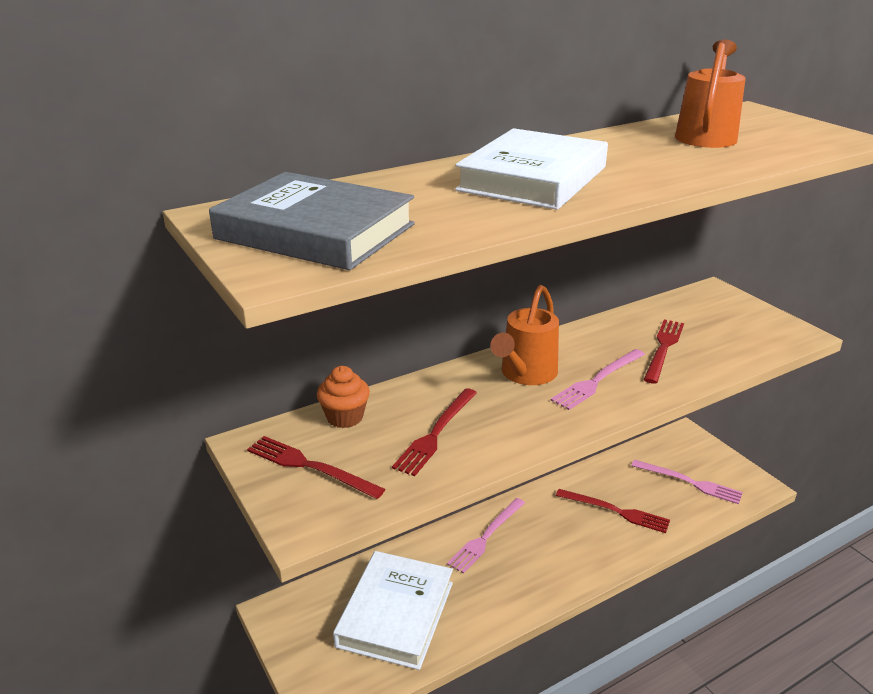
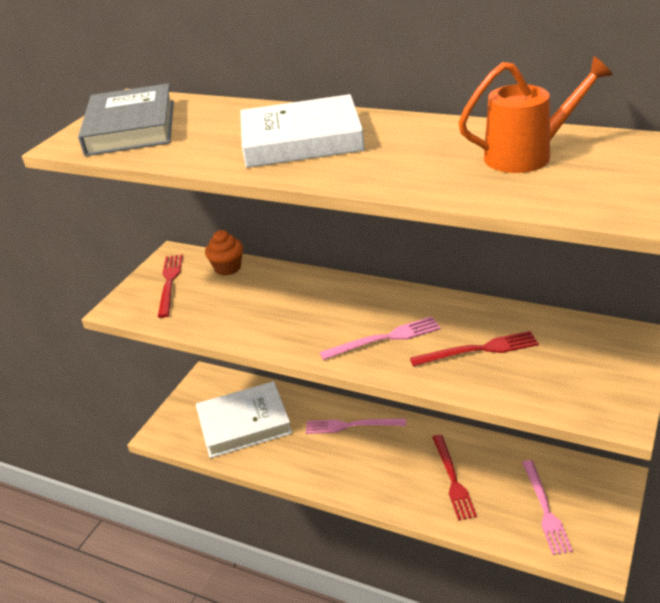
camera: 60 degrees right, 5 degrees up
(436, 433) = (243, 305): red fork -> none
(525, 374) = (355, 305): orange watering can -> none
(597, 380) = (385, 338): pink fork -> pink fork turned 150 degrees clockwise

